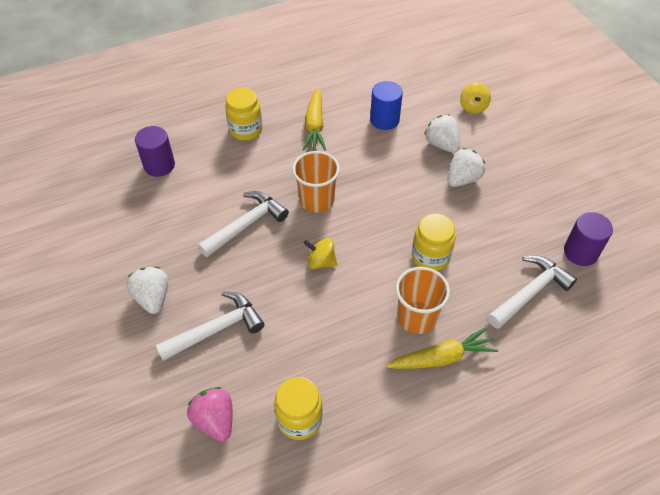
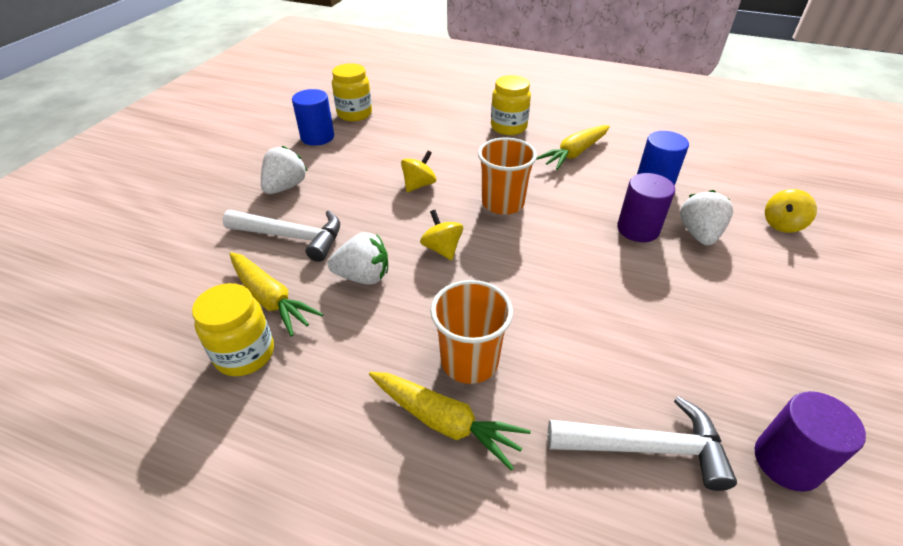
camera: 45 degrees right, 10 degrees down
(111, 238) = (317, 137): none -> blue cylinder
(159, 165) = (412, 115): purple cylinder -> purple cylinder (638, 229)
(215, 420) = (193, 298): pink strawberry -> none
(246, 225) = (419, 185): white hammer -> yellow spinning top
(265, 378) = (270, 299): none -> yellow carrot
(430, 257) = (558, 319): yellow jar -> yellow jar (354, 114)
(462, 179) = (689, 277): white strawberry -> white strawberry (363, 276)

